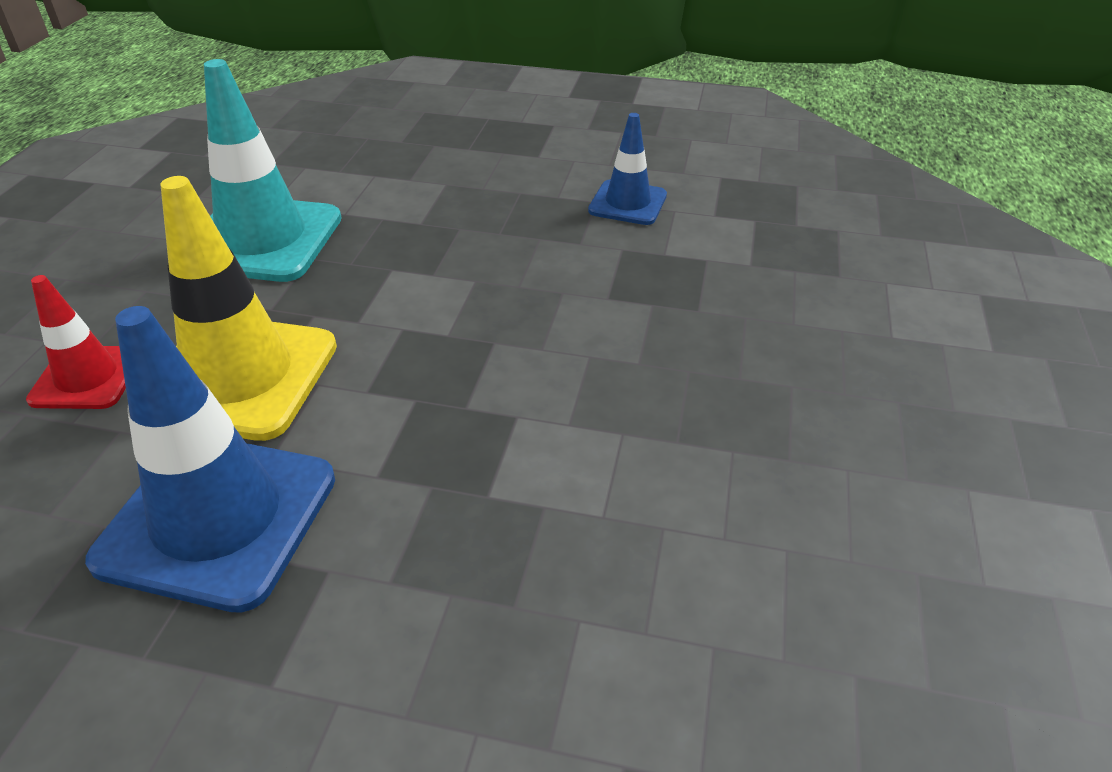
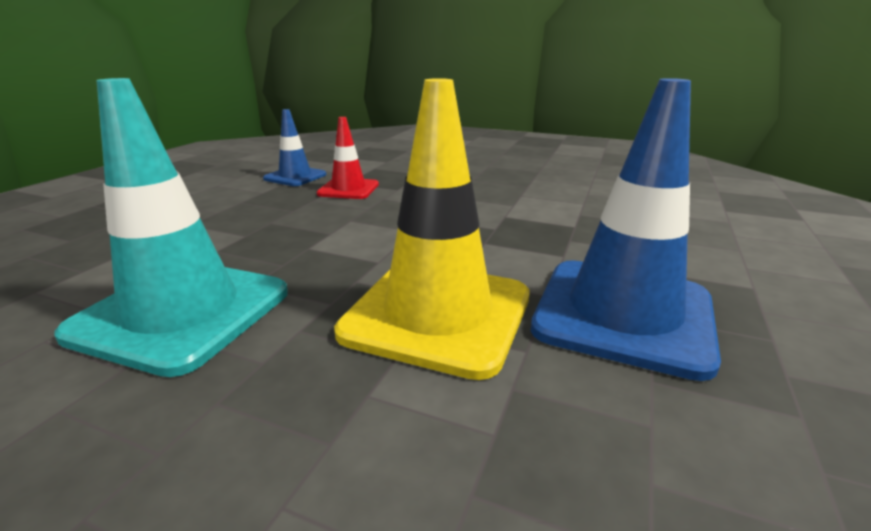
camera: 80 degrees left, 15 degrees down
(87, 378) = (405, 431): red traffic cone -> red traffic cone (348, 189)

